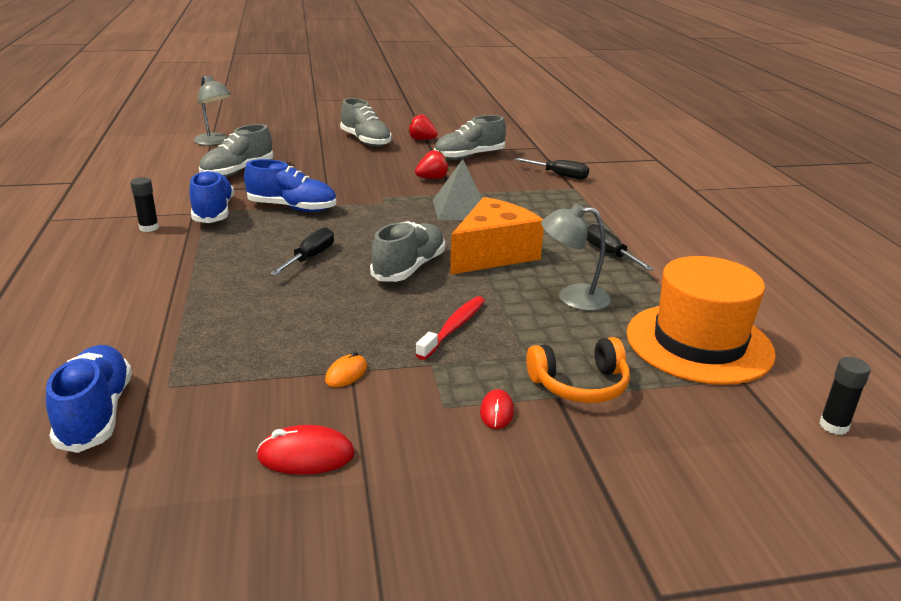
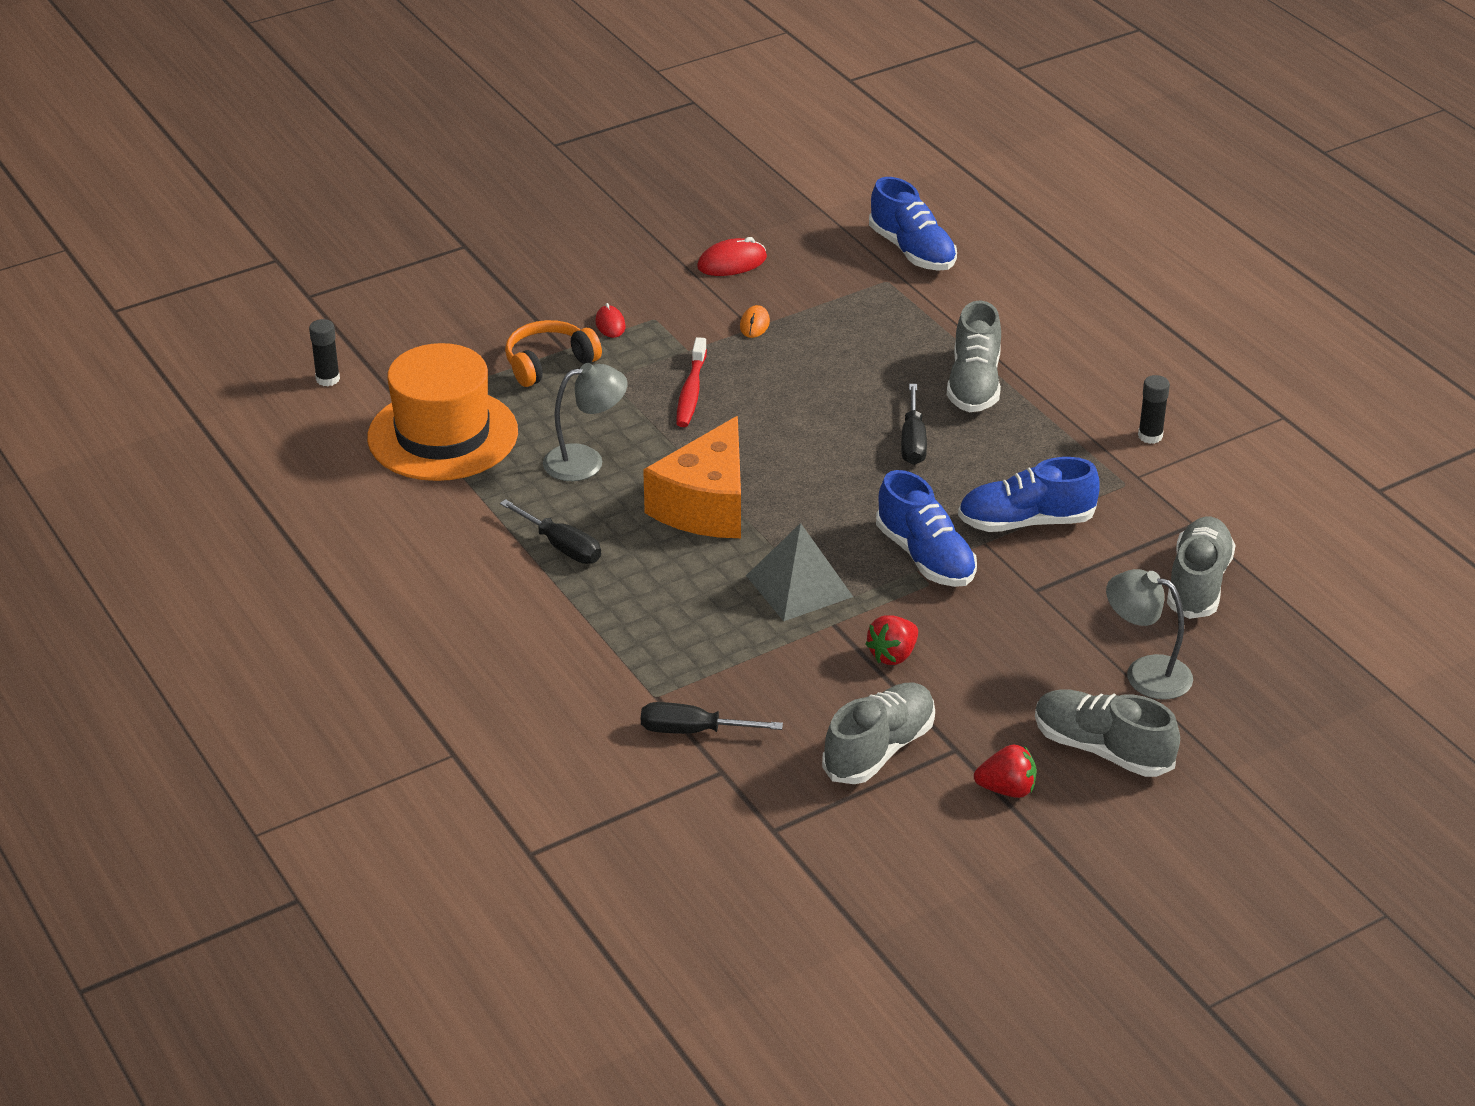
camera: 160 degrees right, 10 degrees up
(213, 212) = (1114, 484): blue shoe -> blue shoe (925, 557)
(215, 142) = (1344, 659): grey lamp -> grey lamp (1145, 673)
(409, 268) = (789, 456): grey shoe -> grey shoe (974, 384)

